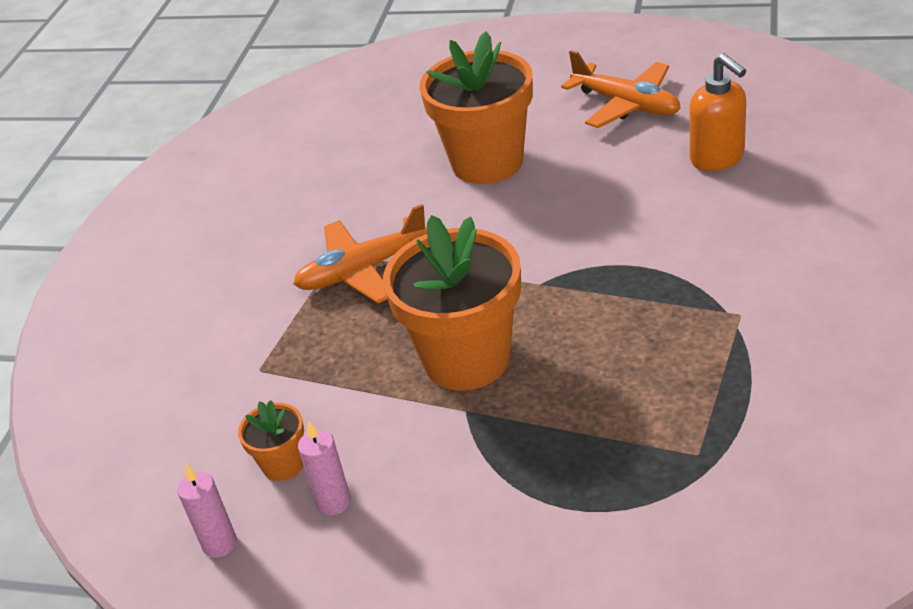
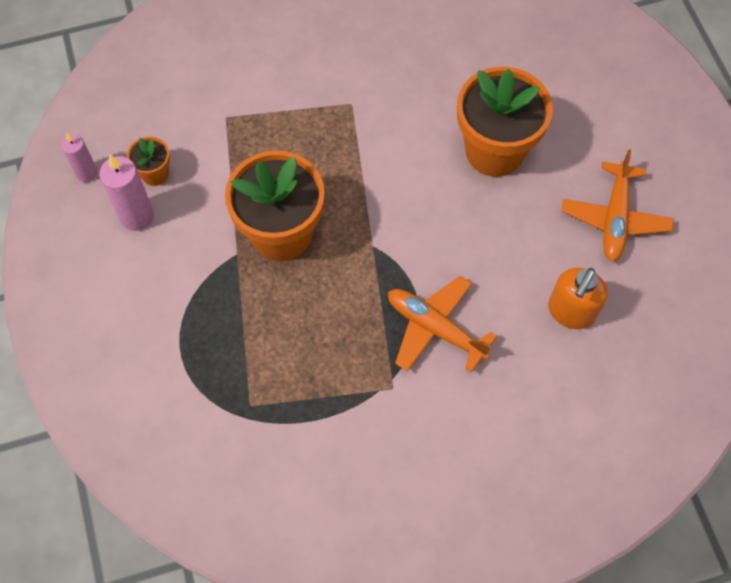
camera: 55 degrees right, 25 degrees up
(334, 502) = (137, 216): pink candle -> pink candle, size x1.54
(363, 270) = (341, 128): orange plane -> orange plane (435, 328)

